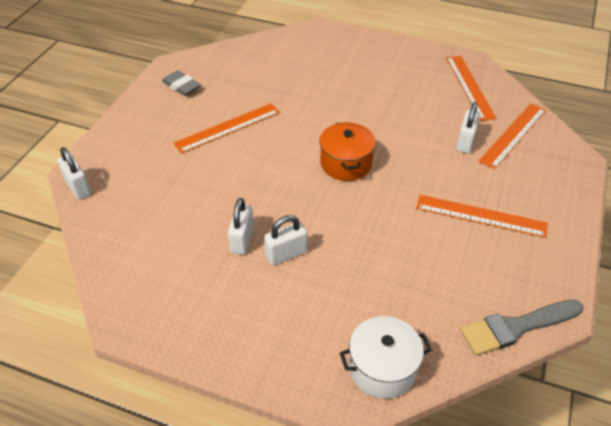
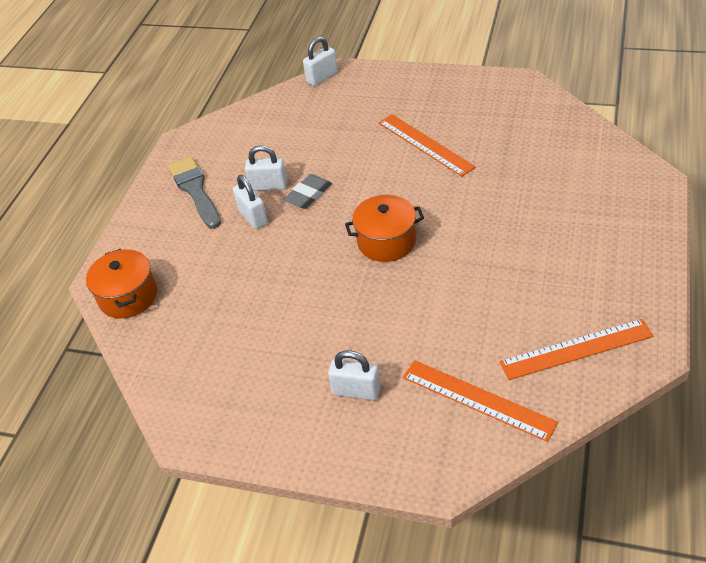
camera: 90 degrees right, 0 degrees up
(181, 86) = (486, 98): grey eraser -> grey eraser (308, 195)
(382, 368) = (128, 296): white pot -> orange pot
(465, 142) = (449, 347): white padlock -> white padlock (356, 391)
(481, 216) = (318, 364): orange ruler -> none
(516, 327) = (166, 394): grey brush -> grey brush (195, 190)

